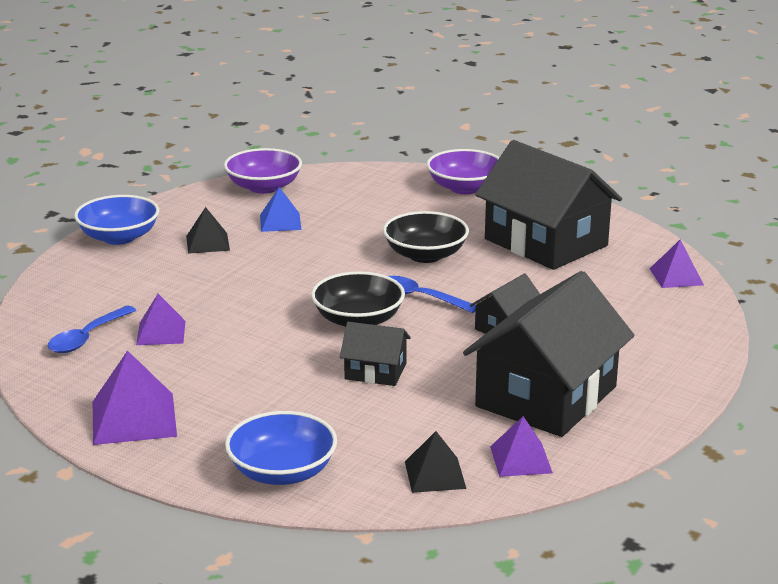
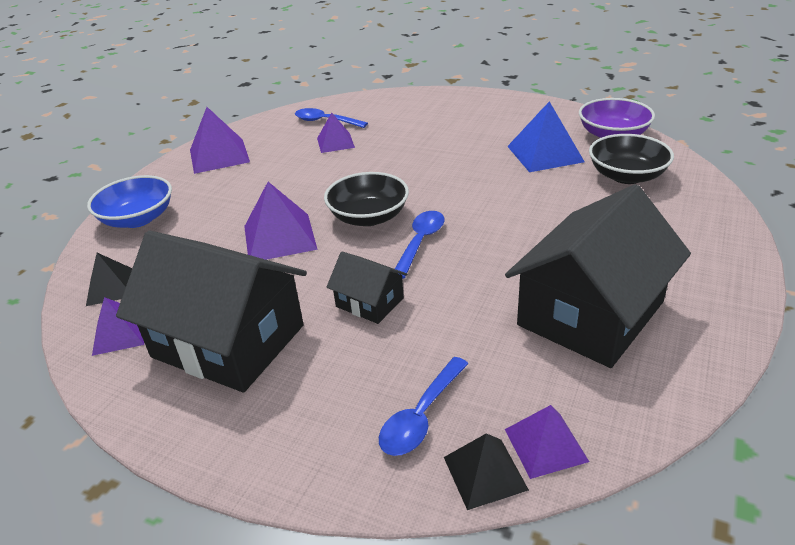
camera: 85 degrees right, 10 degrees up
(119, 237) = (480, 101): blue bowl -> none
(207, 243) = (487, 132): black pyramid -> black pyramid (485, 473)
(280, 222) = (545, 154): blue pyramid -> blue pyramid, size x1.59
(375, 371) = (279, 237): black house -> purple pyramid
(425, 255) = (514, 235): black bowl -> black bowl (626, 176)
(465, 188) = (705, 239): purple bowl -> none
(648, 315) = (421, 416): none -> blue spoon

